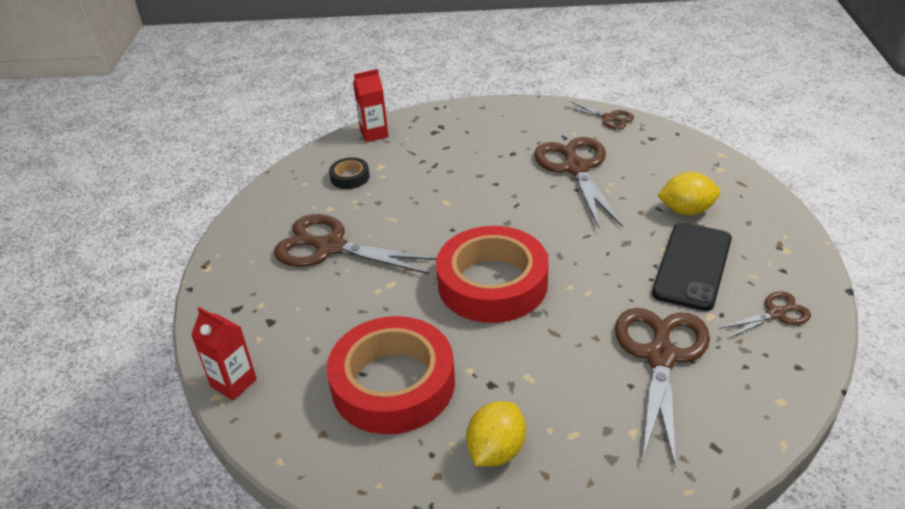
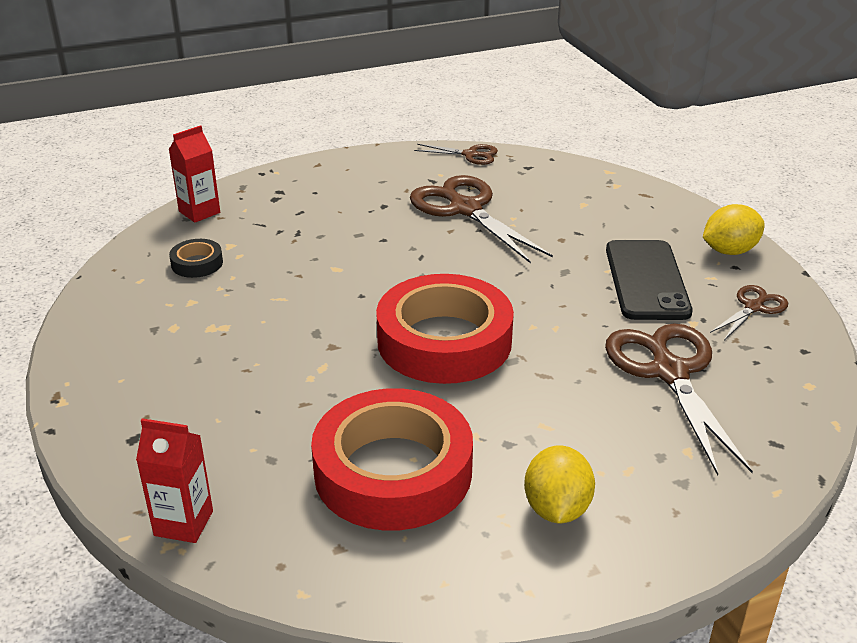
camera: 25 degrees left, 5 degrees down
(330, 247) = (220, 343): brown scissors -> none
(686, 210) = (607, 229): yellow lemon -> yellow lemon (729, 251)

